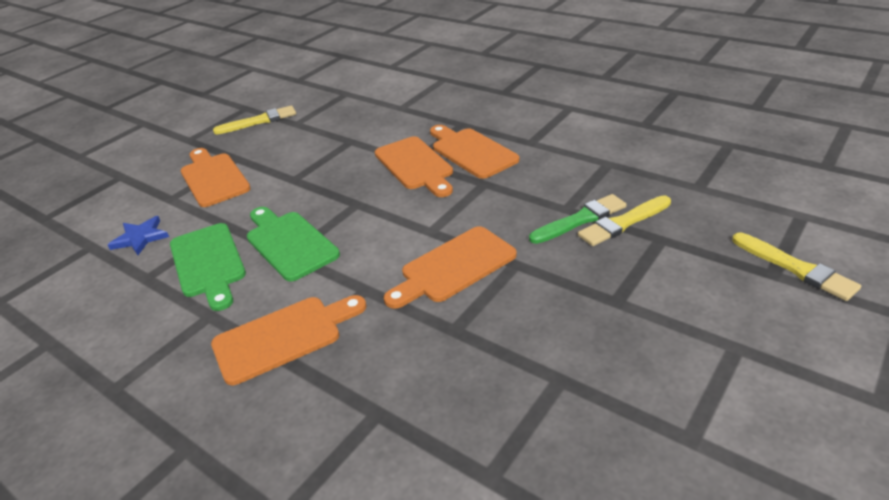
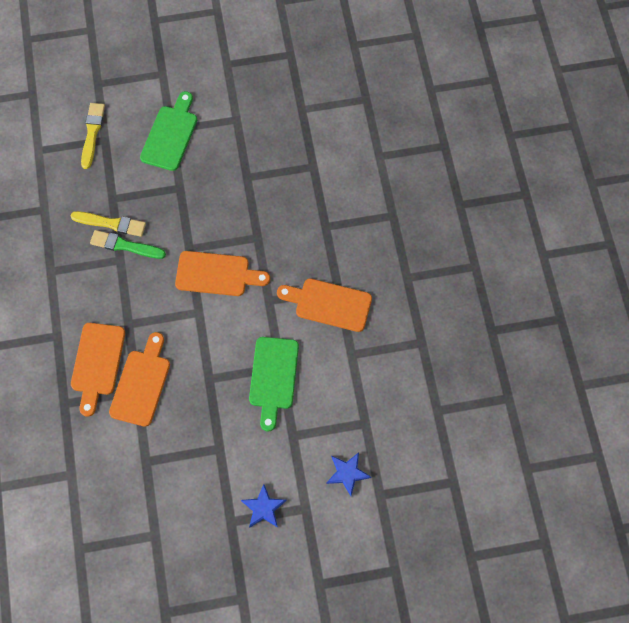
camera: 140 degrees left, 30 degrees up
(208, 263) = (325, 403): green cutting board -> green cutting board (170, 135)
(213, 178) = (263, 508): orange cutting board -> blue star
(259, 121) = (174, 572): yellow brush -> none

